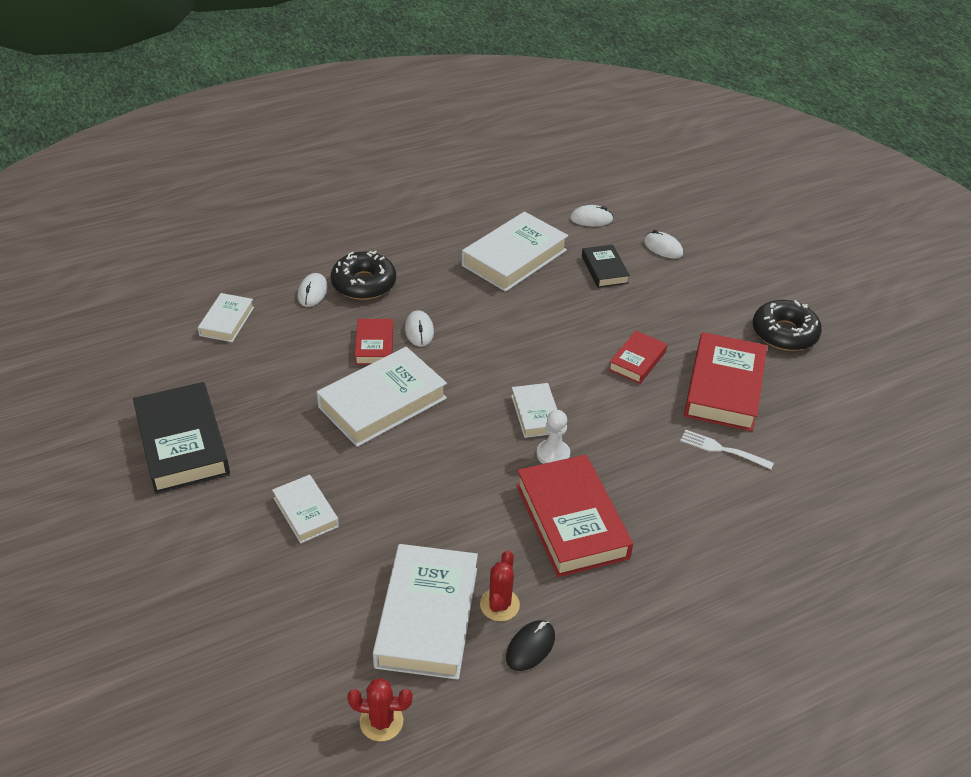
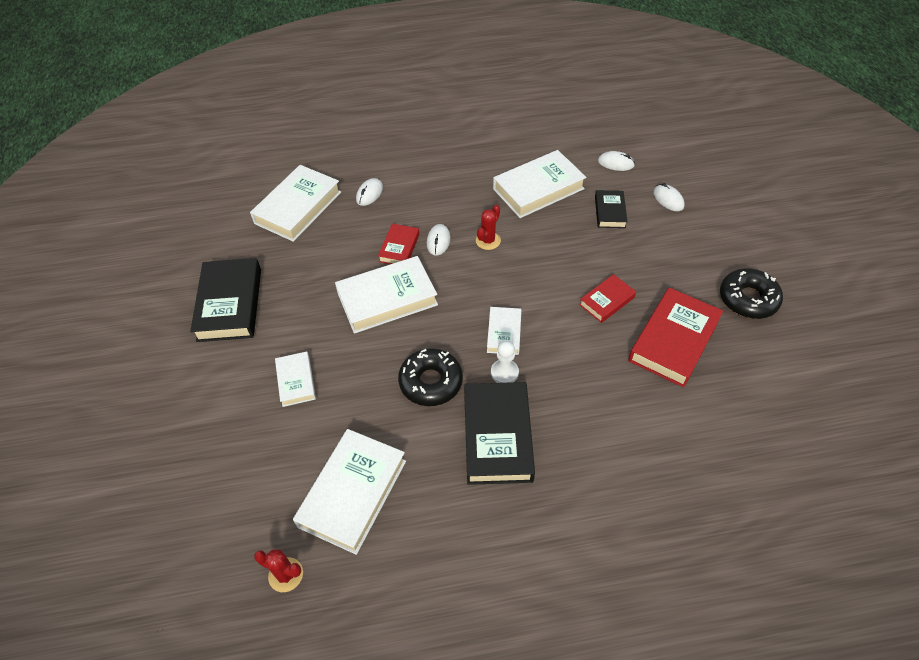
camera: 20 degrees right, 10 degrees up
(227, 321) = (298, 208): white book -> white book, size x1.83
(364, 284) = (411, 192): black donut -> black donut (431, 382)
(499, 605) = (412, 497): red cactus -> red cactus (488, 240)
(530, 647) = (422, 541): black mouse -> none
(571, 521) = (497, 436): red book -> black book
(722, 449) = (650, 399): white fork -> none

